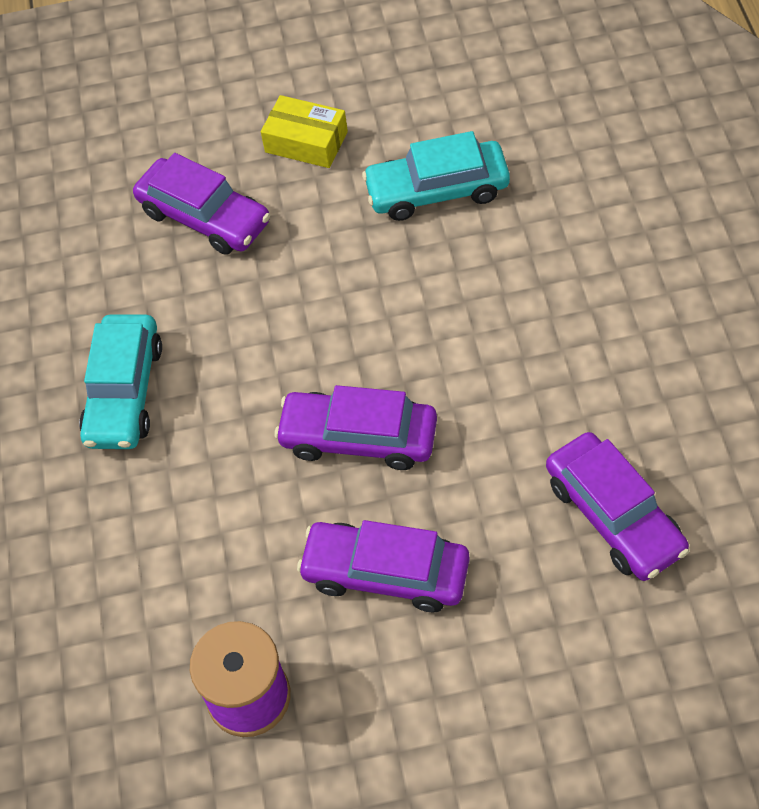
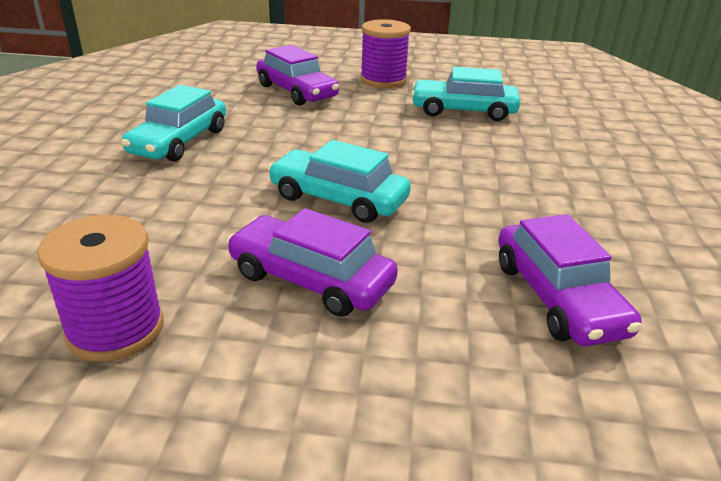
camera: 10 degrees right, 25 degrees down
(306, 142) = (383, 80): yellow box -> purple spool
(358, 438) = (338, 199): purple car -> turquoise car

